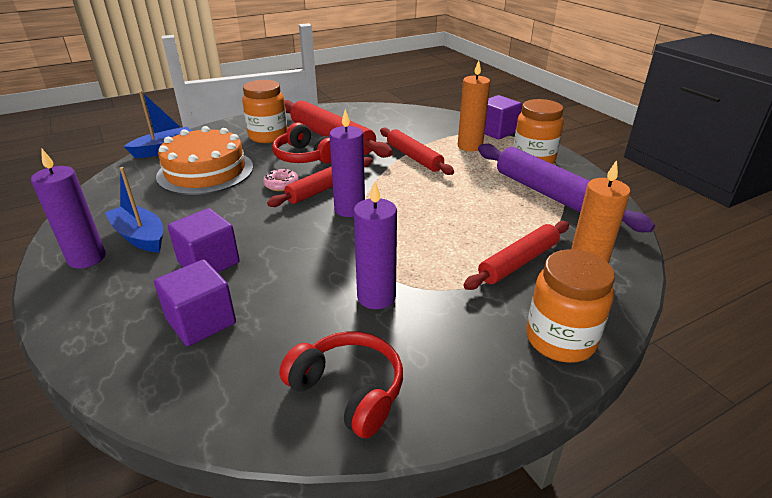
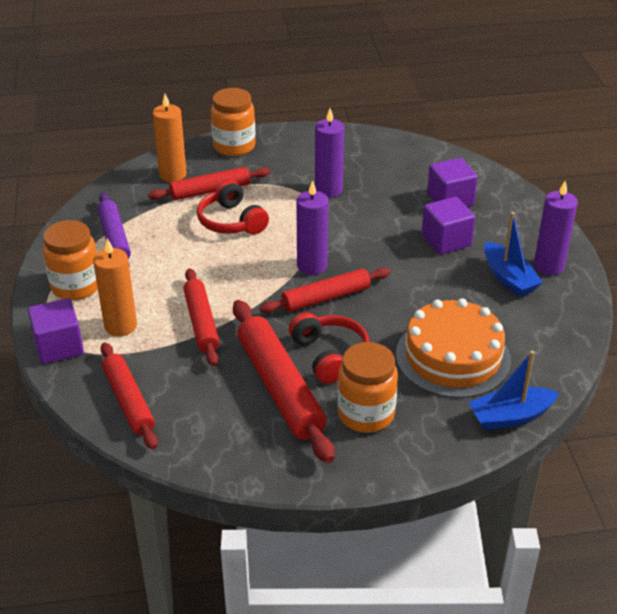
camera: 160 degrees left, 5 degrees up
(281, 184) = (369, 314): pink donut -> none
(348, 390) = (368, 150): red headphones -> red headphones (231, 221)
(422, 119) = (129, 401): none -> red rolling pin
(552, 196) = (114, 238): purple rolling pin -> purple rolling pin, size x0.65

